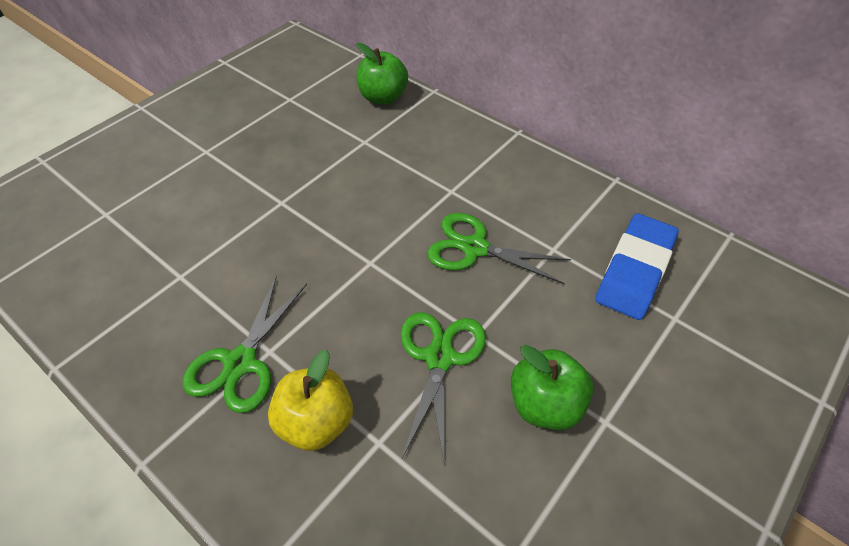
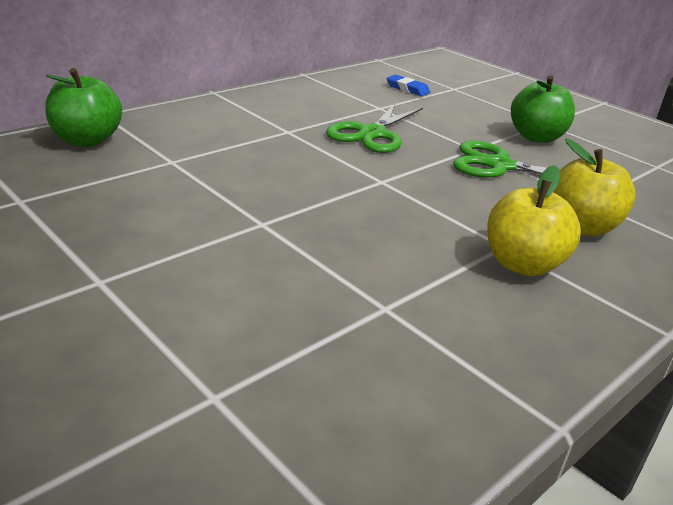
camera: 85 degrees left, 20 degrees down
(240, 363) = (522, 264): green scissors -> yellow apple
(634, 270) = (407, 89): blue eraser -> blue eraser, size x0.46

